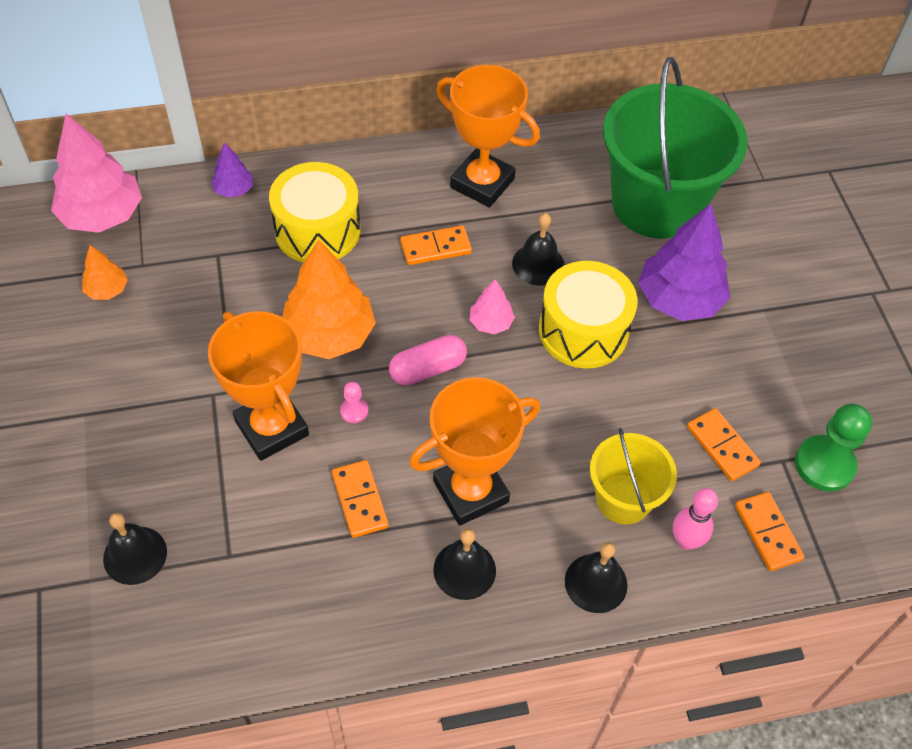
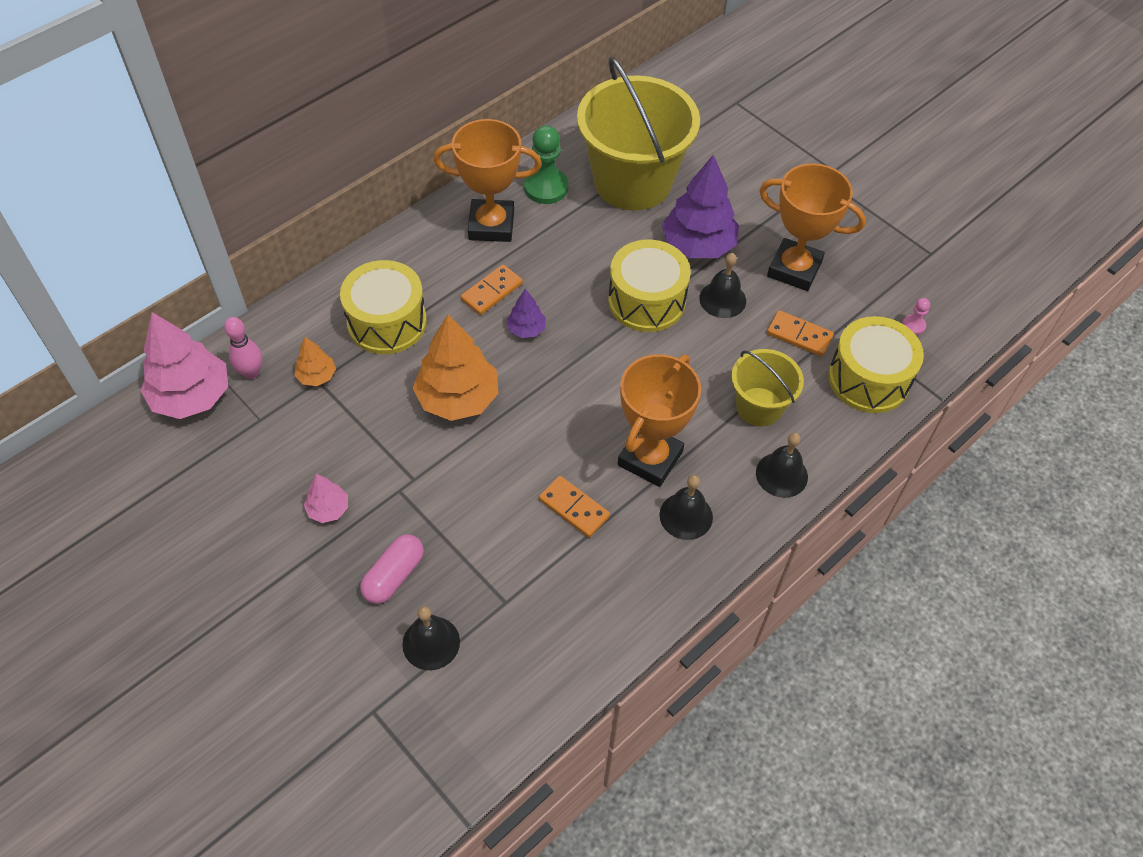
camera: 30 degrees left, 0 degrees up
(107, 290) = (245, 454): orange tree -> orange tree (317, 376)
(234, 189) = (292, 322): purple tree -> purple tree (526, 329)
(272, 428) = (466, 491): orange trophy -> orange trophy (794, 269)
(354, 411) = (520, 445): pink pawn -> pink pawn (913, 325)
(427, 369) = (553, 386): pink capsule -> pink capsule (394, 575)
(490, 323) = (575, 328): pink tree -> pink tree (328, 509)
(538, 264) = (578, 267): black bell -> black bell (722, 299)
(656, 204) = (633, 182): green bucket -> yellow bucket
(686, 541) = (820, 413): pink bowling pin -> pink bowling pin (251, 372)
(767, 533) = (868, 379): orange domino -> yellow drum
(824, 465) = (873, 313): green pawn -> green pawn (546, 187)

